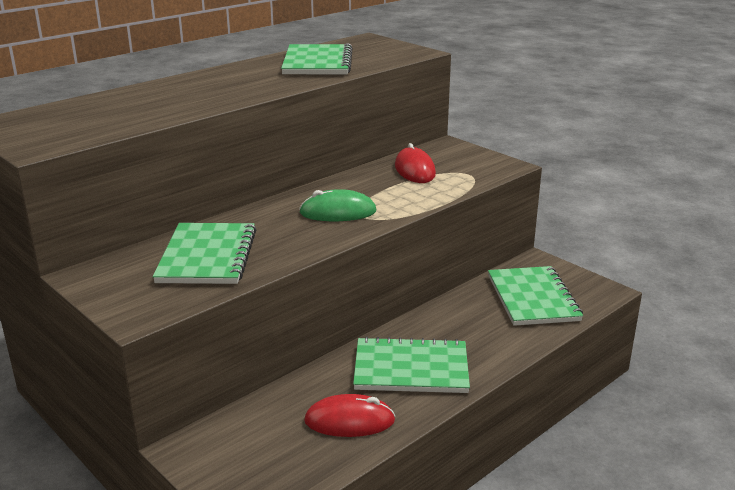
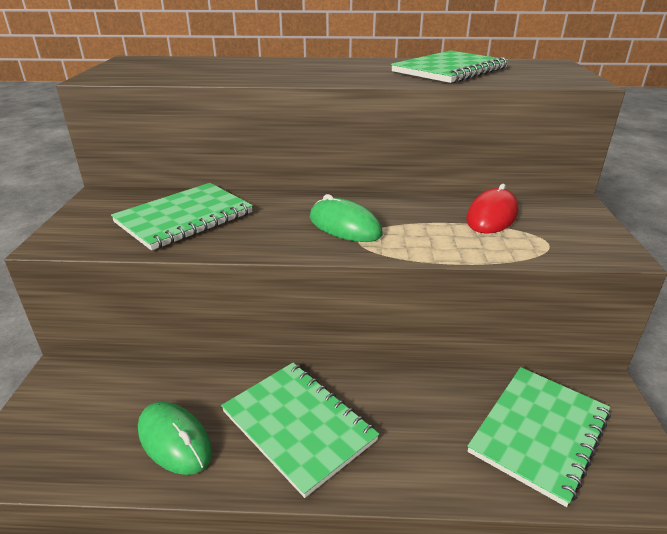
camera: 45 degrees right, 5 degrees up
(349, 421) = (174, 440): red mouse -> green mouse

